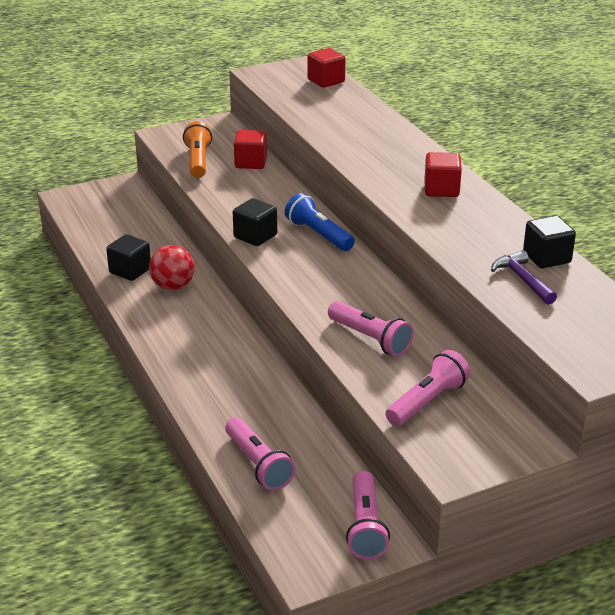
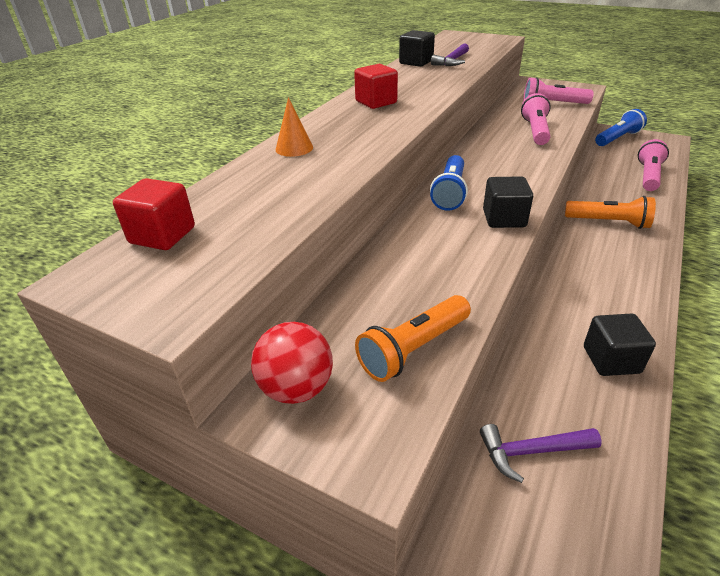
camera: 125 degrees left, 5 degrees up
(129, 218) = (531, 451): none -> purple hammer
(173, 286) = (580, 311): red ball -> red ball (296, 388)
(229, 370) = (608, 222): none -> orange flashlight
(251, 163) = (363, 299): red cube -> none
(365, 527) = (617, 138): pink flashlight -> blue flashlight
(388, 133) = (294, 148): none -> orange cone

